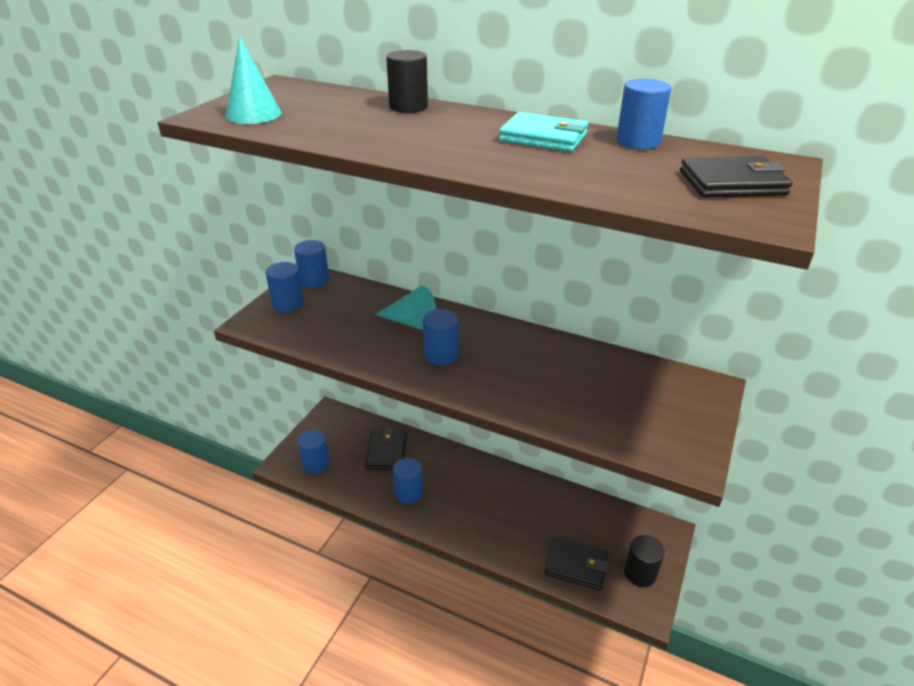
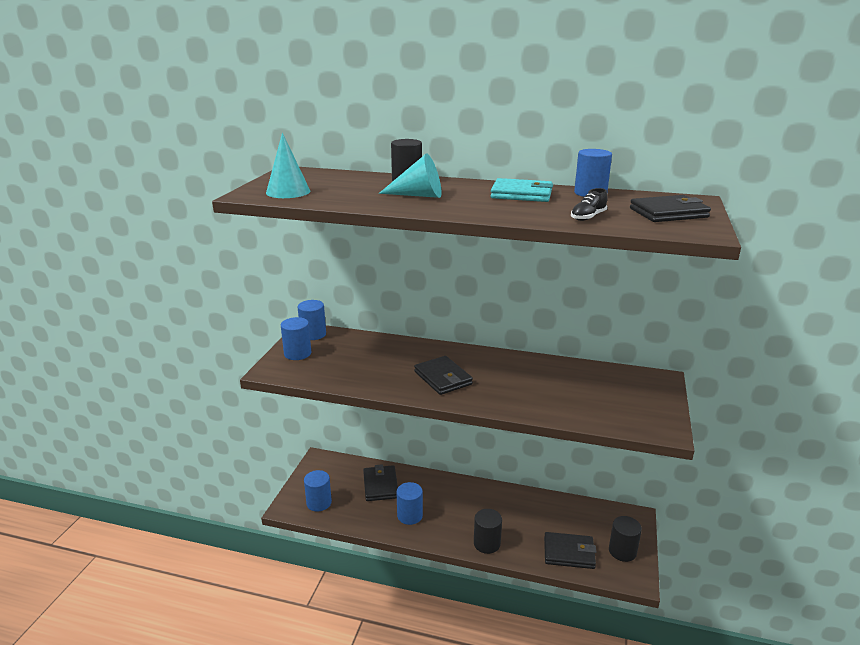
camera: 10 degrees left, 10 degrees down
(411, 322) = (409, 357): turquoise cone -> turquoise cone (418, 195)
(441, 355) = (443, 378): blue cylinder -> black wallet
(485, 539) = (487, 543): none -> black cylinder
(613, 182) = (588, 217): none -> black shoe

